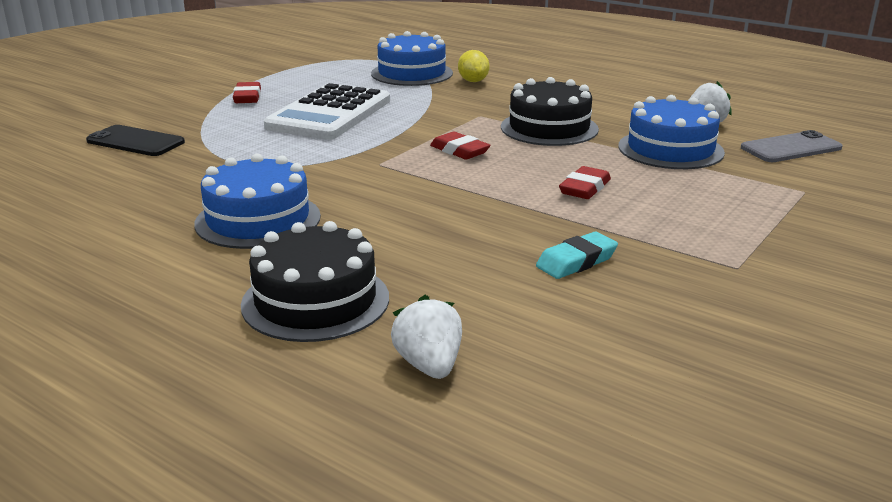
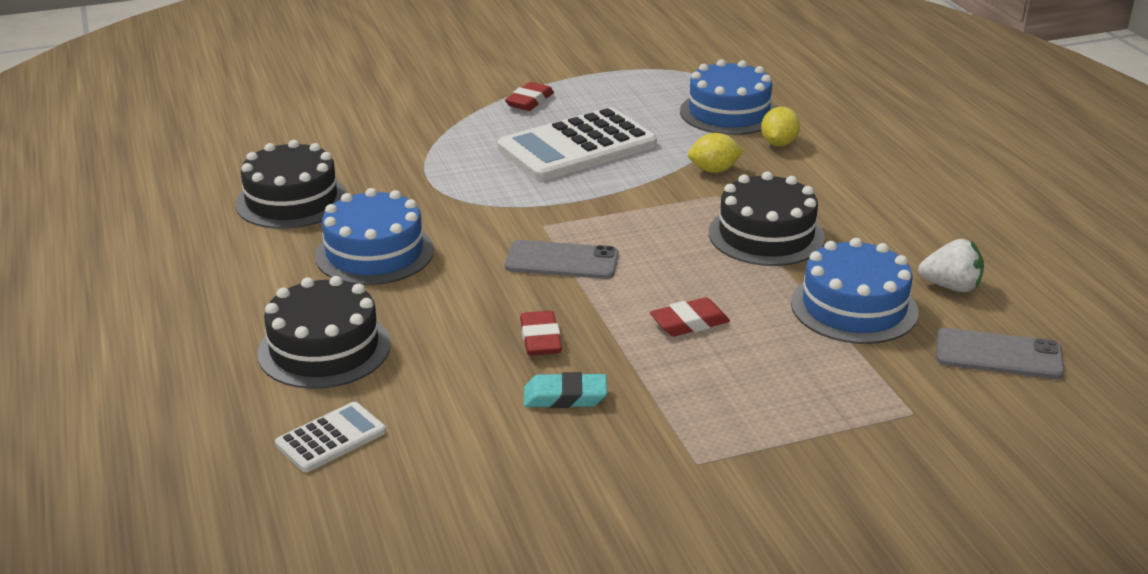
camera: 35 degrees right, 5 degrees up
(116, 206) = (292, 200): none -> black cake
(135, 142) = (378, 130): black phone -> none
(429, 180) = (562, 261): none -> grey phone
(429, 365) = (331, 438): white strawberry -> white calculator
(454, 104) = (714, 170): none -> yellow lemon
(459, 151) = (635, 235): red eraser -> red eraser (540, 339)

